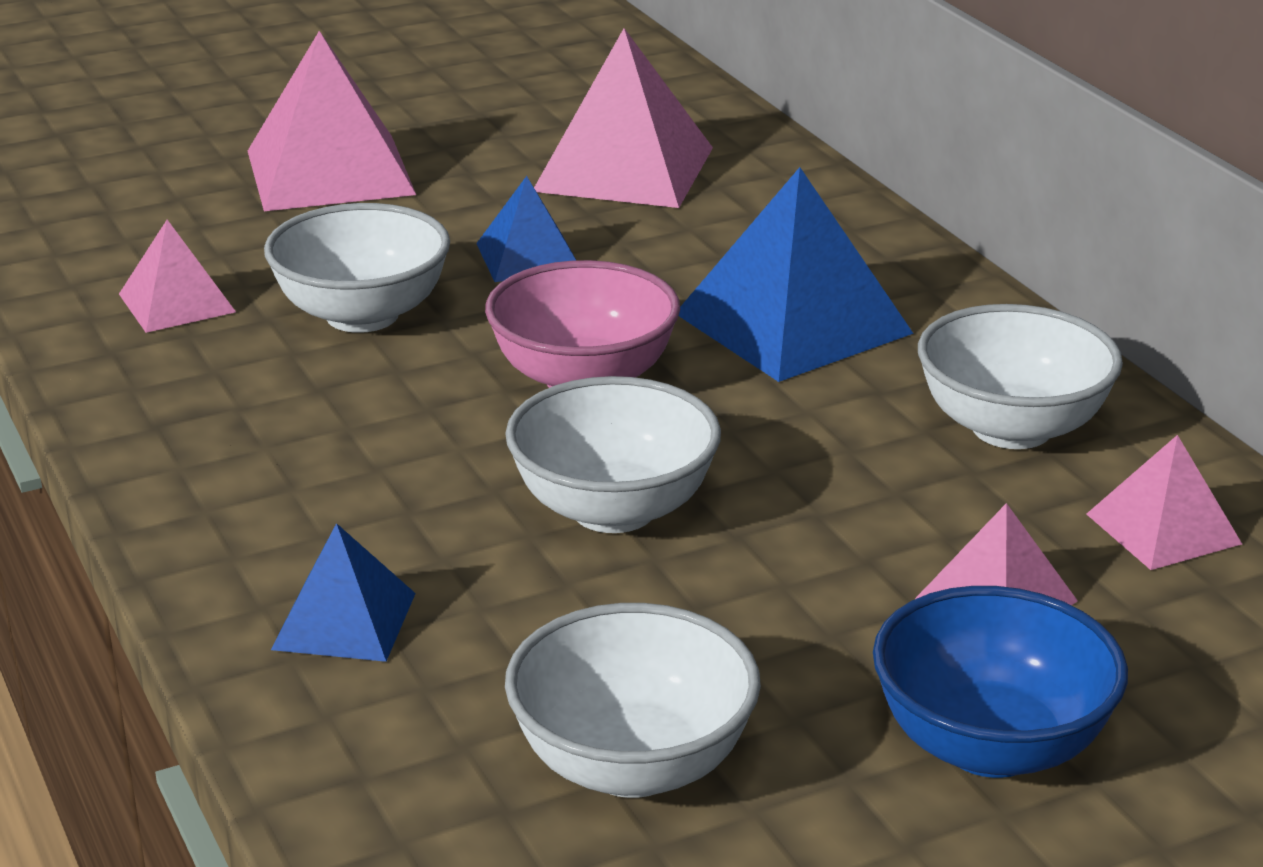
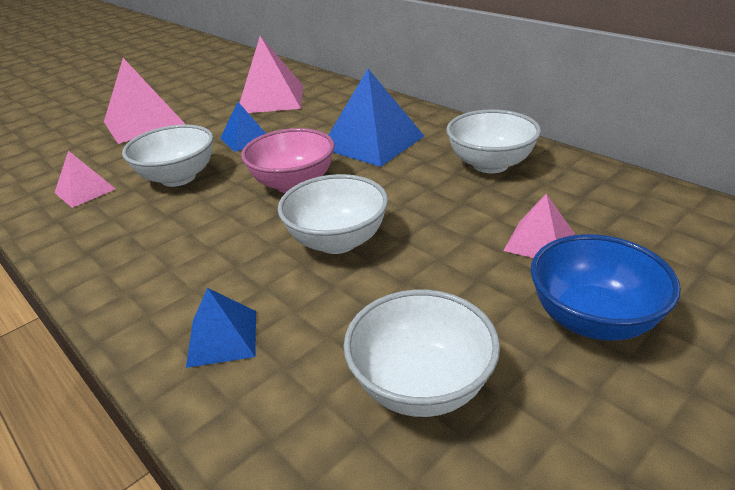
camera: 15 degrees left, 5 degrees up
(1163, 529) = (583, 192): pink pyramid -> none

